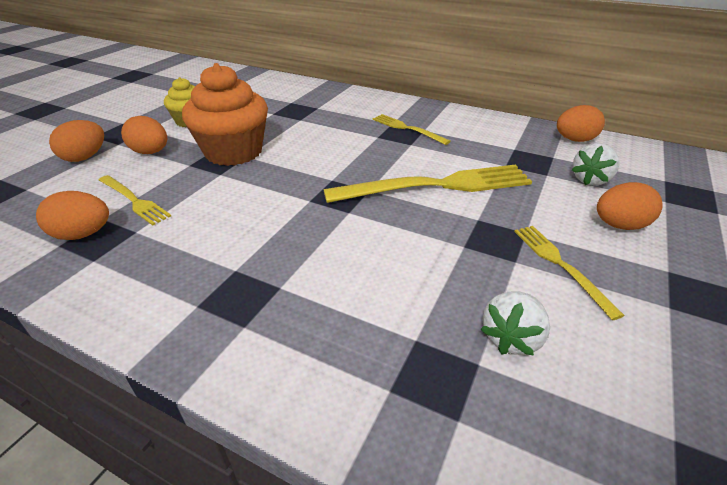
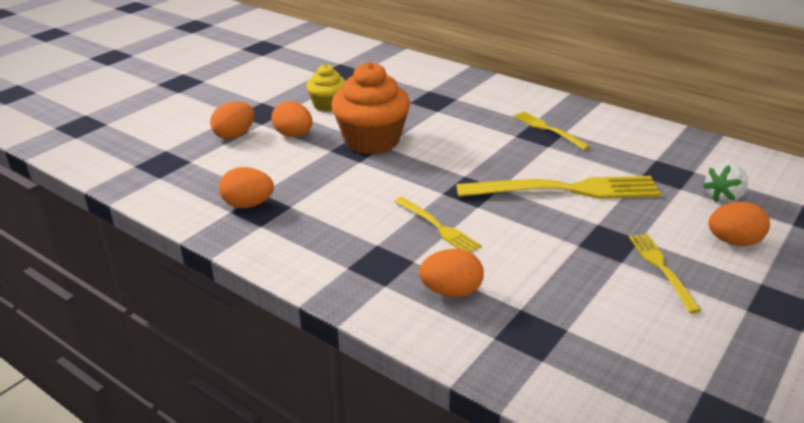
camera: 10 degrees right, 5 degrees down
(134, 200) = (285, 179): yellow fork -> yellow fork (437, 226)
(511, 338) = (599, 316): white strawberry -> none
(574, 140) = (725, 155): orange egg -> orange egg (451, 291)

